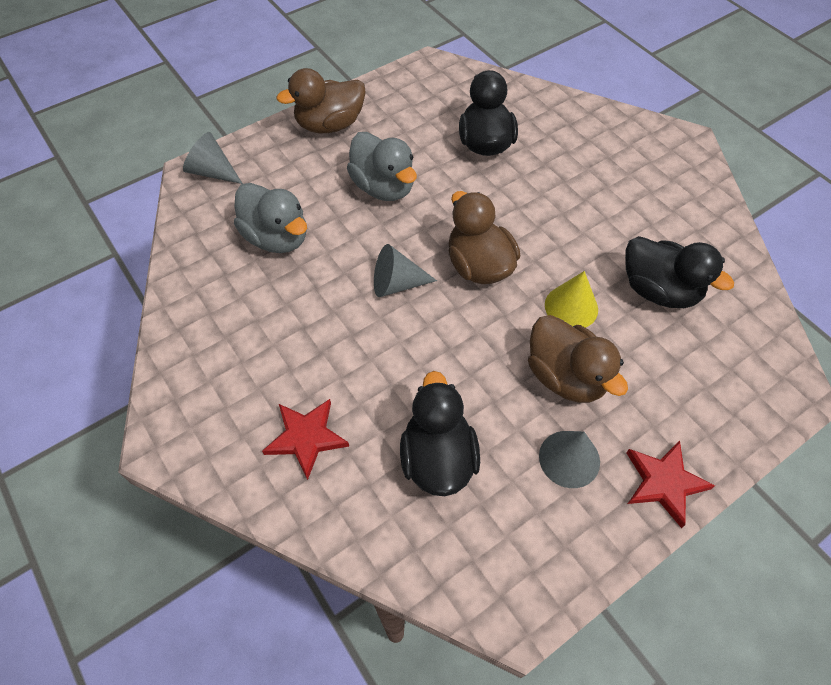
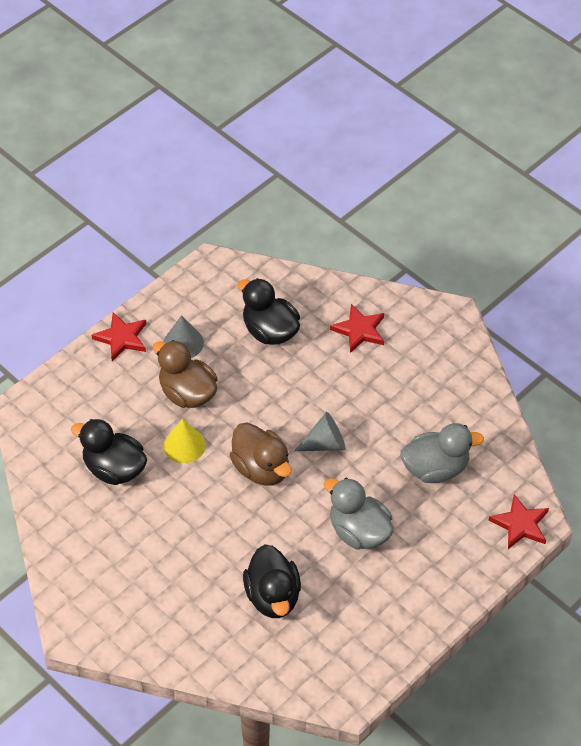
camera: 170 degrees right, 5 degrees down
(212, 172) = (520, 524): grey cone -> red star
(277, 237) = (435, 468): grey duck -> grey duck turned 135 degrees clockwise
(330, 125) = (431, 596): brown duck -> none
(438, 458) = (270, 331): black duck -> black duck turned 150 degrees clockwise

